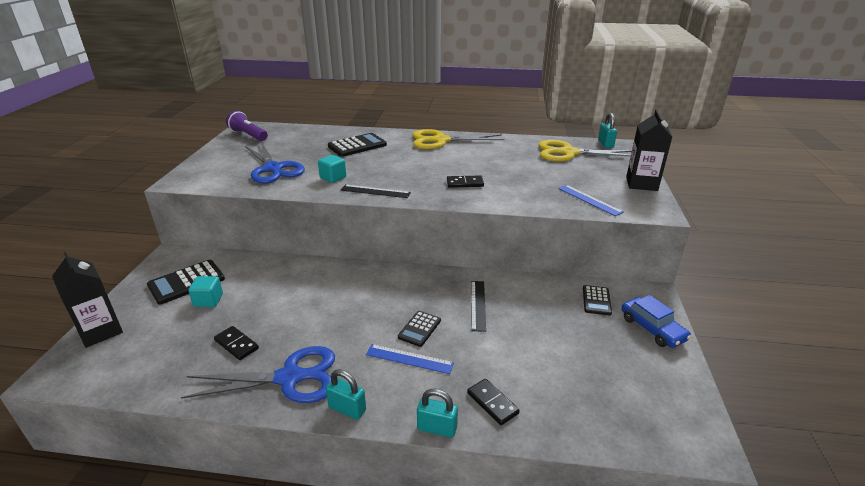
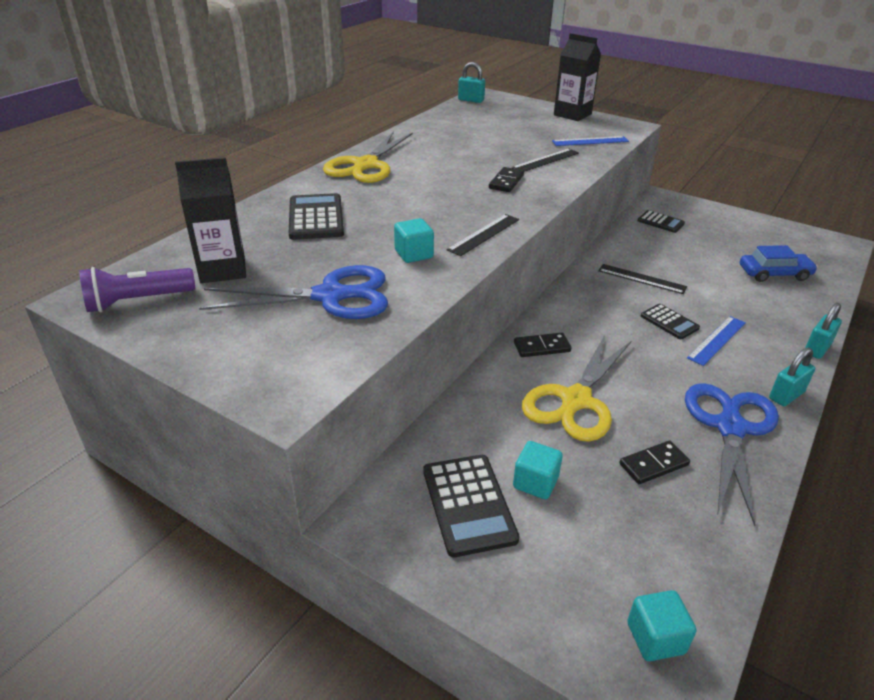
camera: 65 degrees left, 5 degrees up
(90, 365) = (655, 638): none -> turquoise cube
(100, 331) = (565, 626): black carton -> black carton (223, 269)
(492, 403) = (788, 312): black domino -> black domino (542, 347)
(522, 190) = (546, 160): none -> black ruler
(569, 153) = (476, 119): yellow scissors -> yellow scissors (575, 400)
(652, 329) = (708, 214): blue car -> blue car (774, 274)

